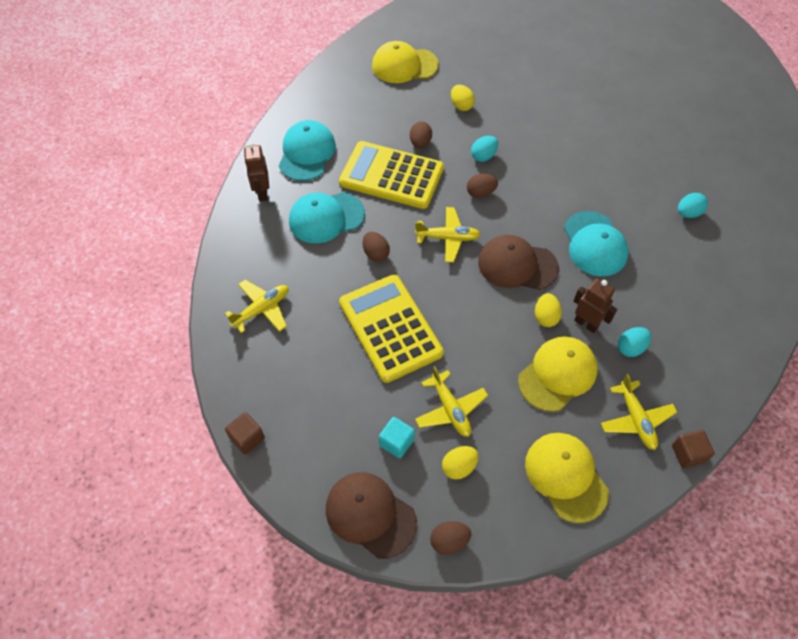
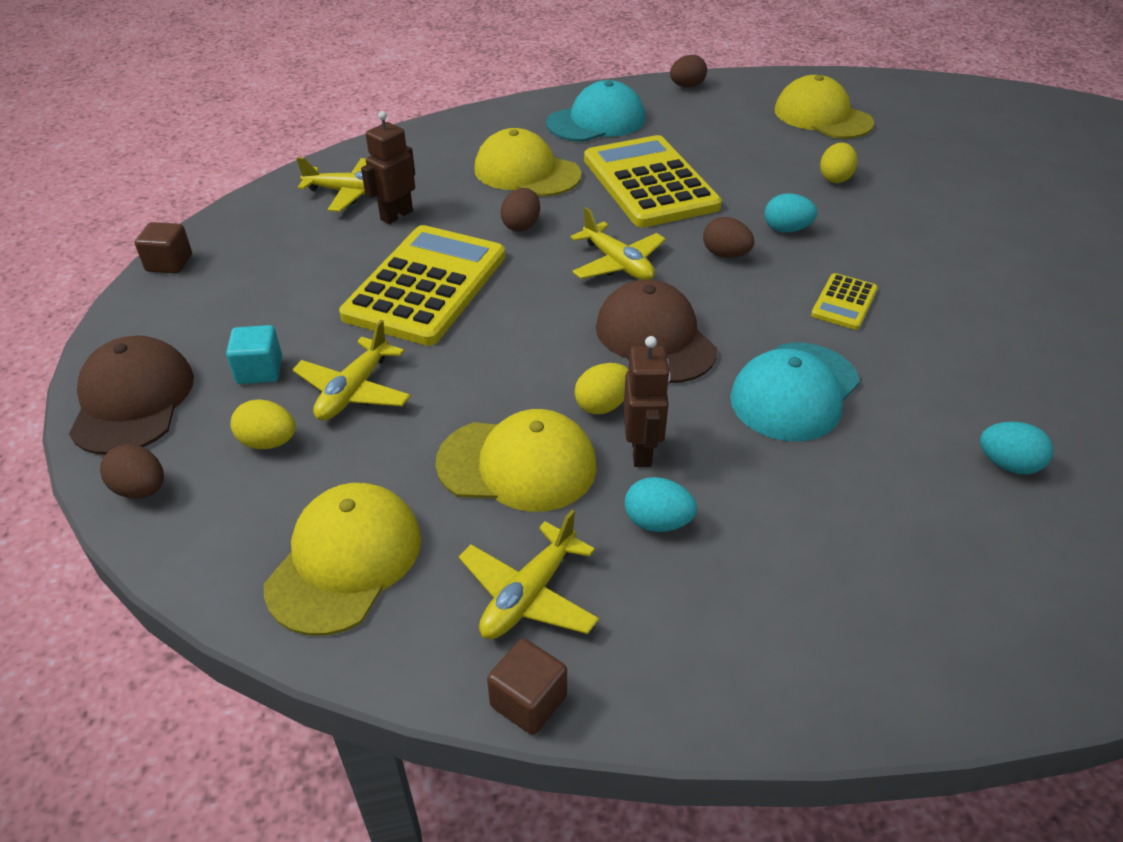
camera: 50 degrees right, 15 degrees down
(262, 193) = (504, 123): brown robot -> brown robot (396, 215)
(326, 218) = (526, 172): turquoise cap -> yellow cap
(420, 143) = (729, 178): brown egg -> brown egg (687, 86)
(554, 180) = (844, 302): none -> yellow calculator

